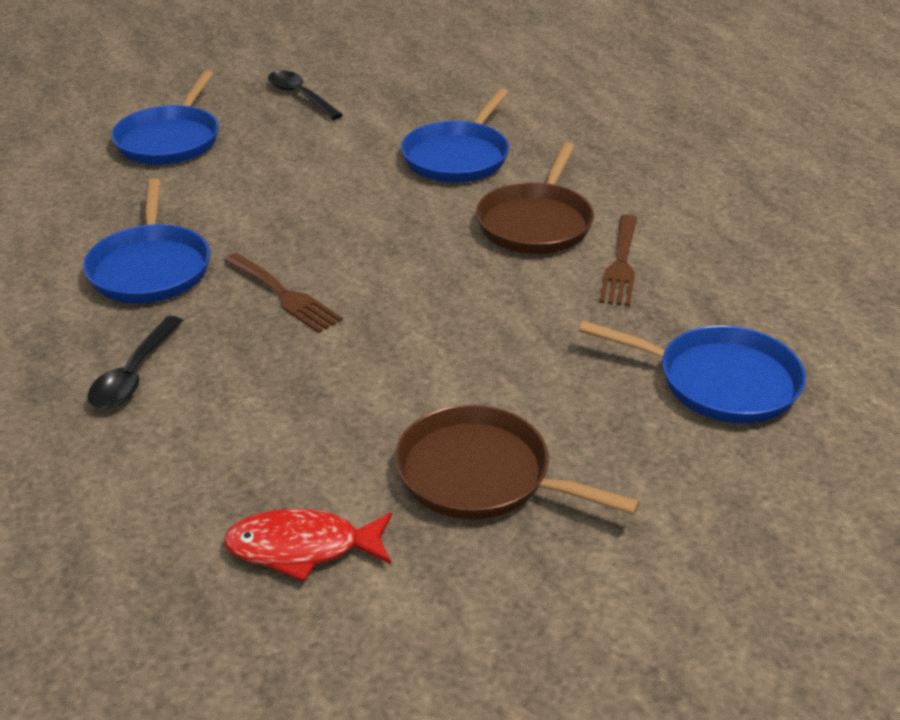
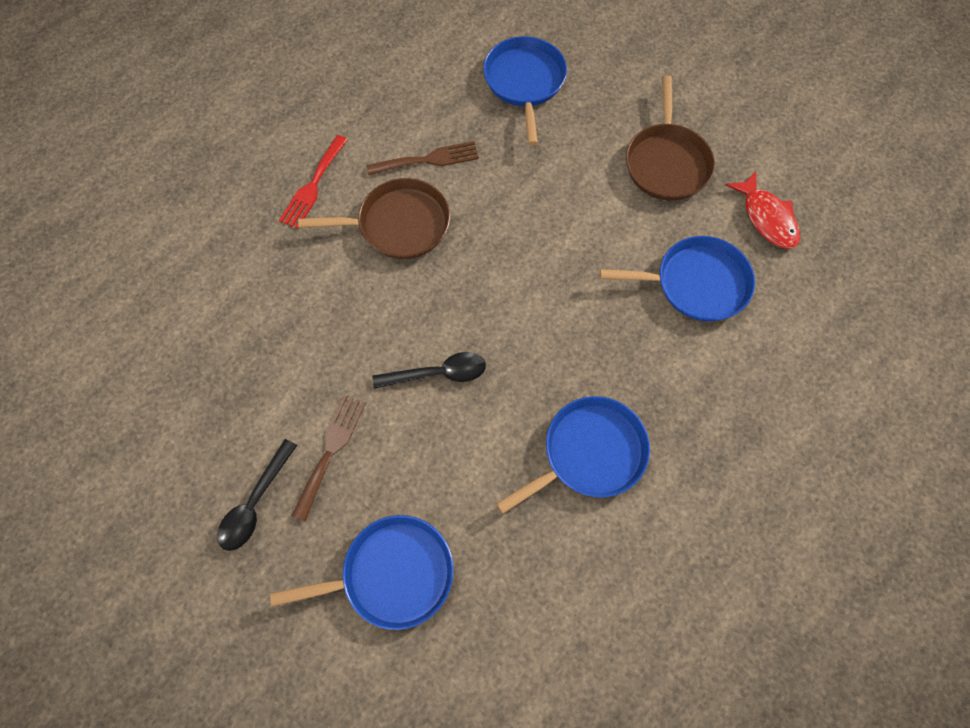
camera: 115 degrees left, 30 degrees up
(134, 374) = (701, 384): black spoon -> black spoon (437, 373)
(285, 295) = (570, 341): brown fork -> brown fork (331, 450)
(458, 157) = (321, 314): blue pan -> blue pan (696, 283)
(629, 182) = (313, 186): none -> red fork

